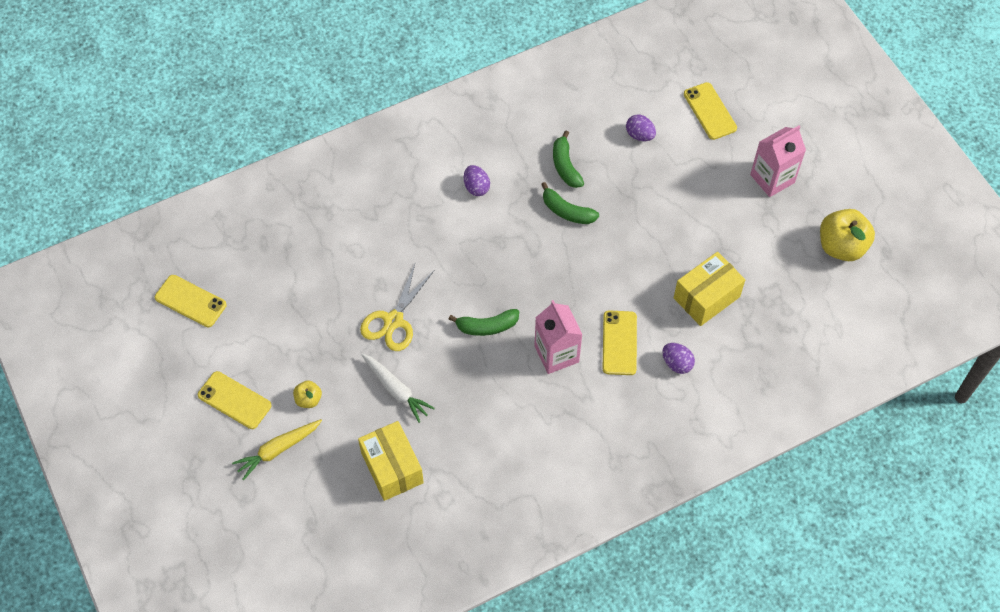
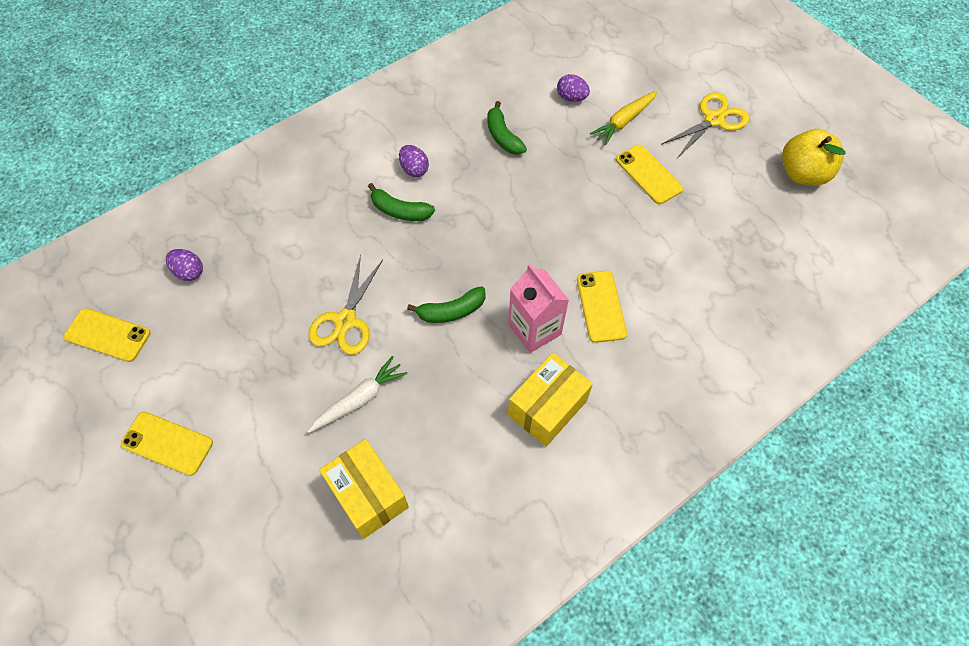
camera: 10 degrees left, 0 degrees up
(278, 450) = (225, 496): yellow carrot -> yellow carrot (624, 121)
(308, 399) = (257, 427): yellow apple -> none
(396, 390) = (359, 399): white carrot -> white carrot turned 75 degrees counterclockwise
(567, 211) = (514, 179): green banana -> green banana (400, 211)
(677, 363) = (668, 319): purple egg -> purple egg (189, 272)
(706, 297) = (681, 244): yellow box -> yellow box (547, 408)
(710, 111) = (635, 67): yellow phone -> yellow phone (648, 174)
(772, 178) = (714, 119): pink carton -> yellow scissors

